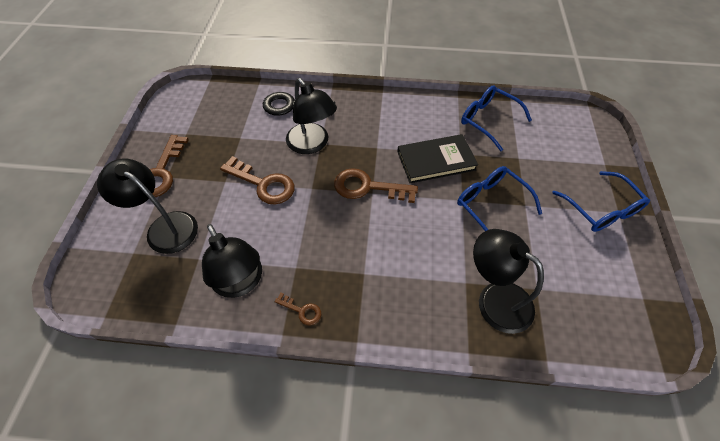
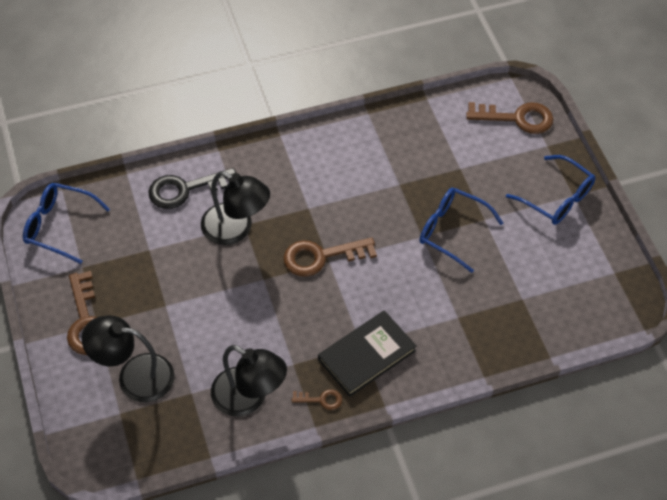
camera: 25 degrees left, 0 degrees up
(263, 184) = (209, 293): brown key -> brown key (517, 118)
(436, 161) = (377, 201): black book -> black book (367, 355)
(488, 121) = (413, 133): blue glasses -> blue glasses (59, 226)
(495, 298) = (489, 321): black lamp -> none

